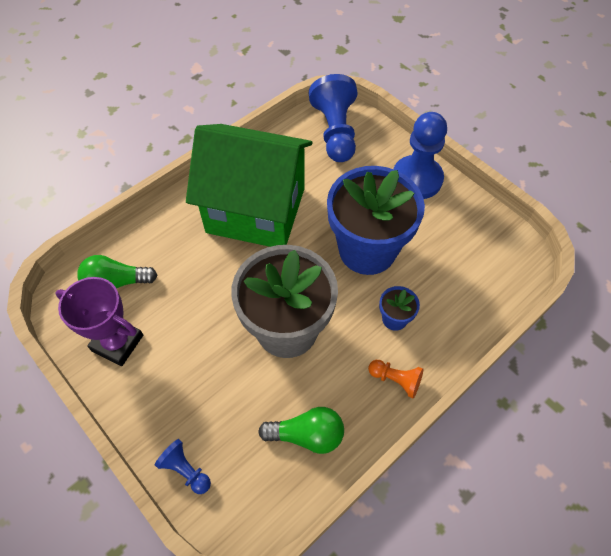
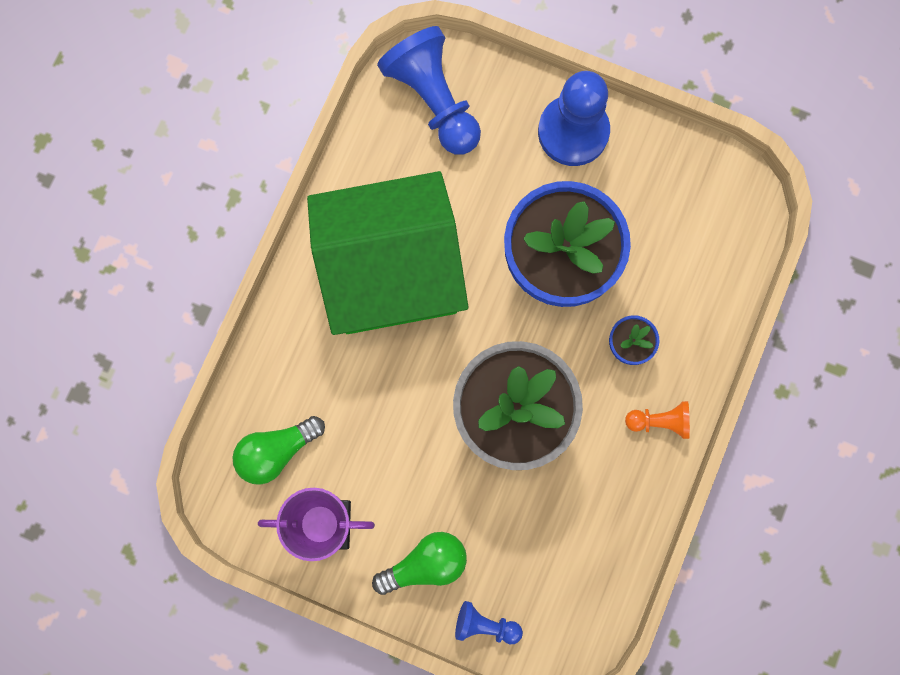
camera: 25 degrees left, 20 degrees up
(307, 435) = (592, 528): green light bulb -> green light bulb (425, 564)

